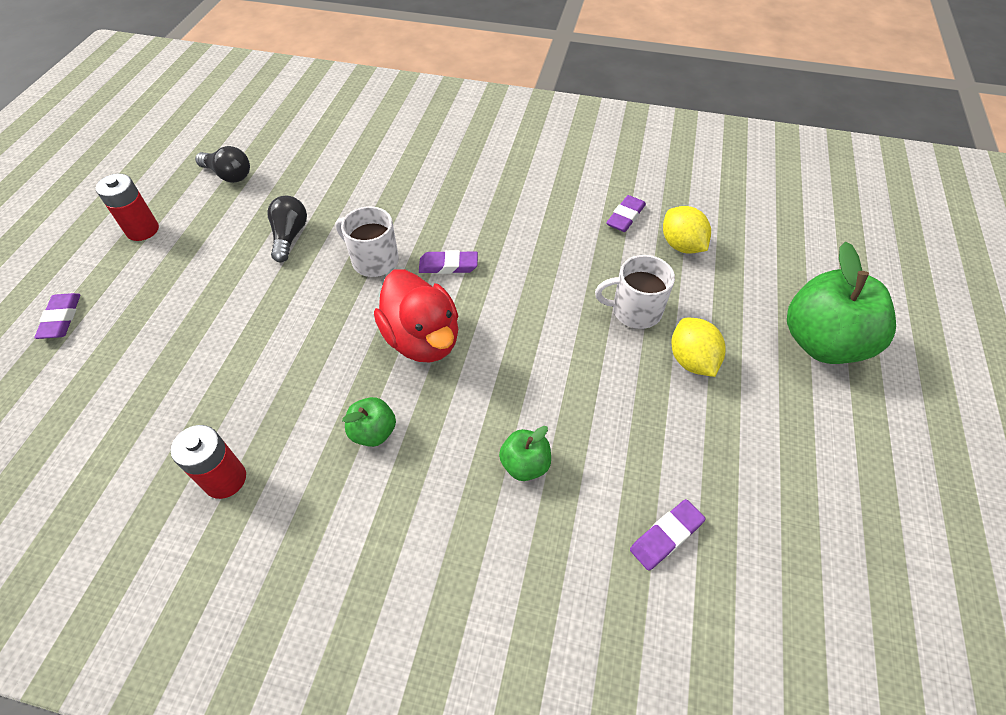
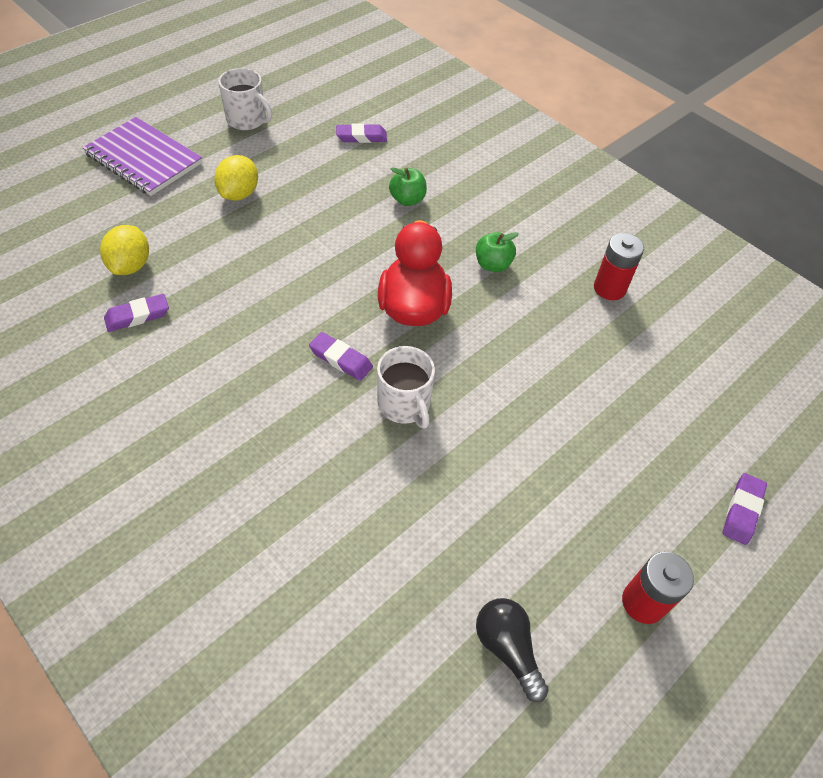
camera: 150 degrees left, 0 degrees up
(290, 236) = (473, 486): black light bulb -> none
(635, 310) = (234, 241): white mug -> white mug (247, 120)
(822, 342) = (144, 159): green apple -> purple notebook

